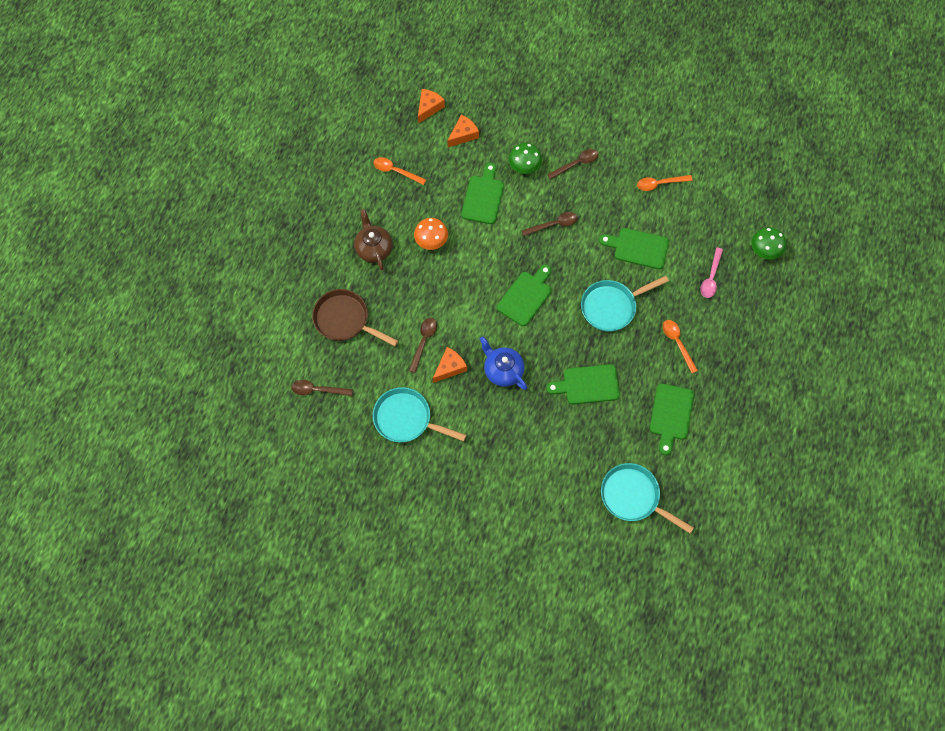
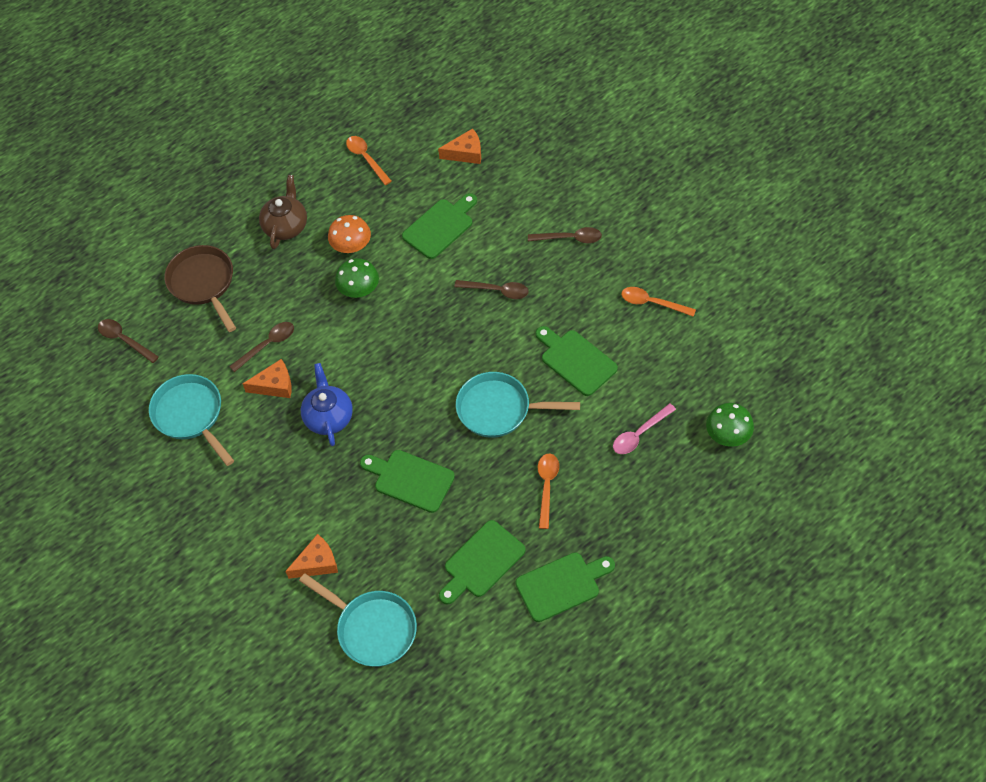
camera: 35 degrees right, 10 degrees down
(429, 107) = (449, 110): orange cheese -> orange cheese (317, 563)
(524, 166) = (509, 215): green mushroom -> green mushroom (359, 290)
(526, 296) = (411, 351): green cutting board -> green cutting board (562, 585)
(633, 496) = (372, 629): turquoise pan -> turquoise pan turned 150 degrees clockwise

